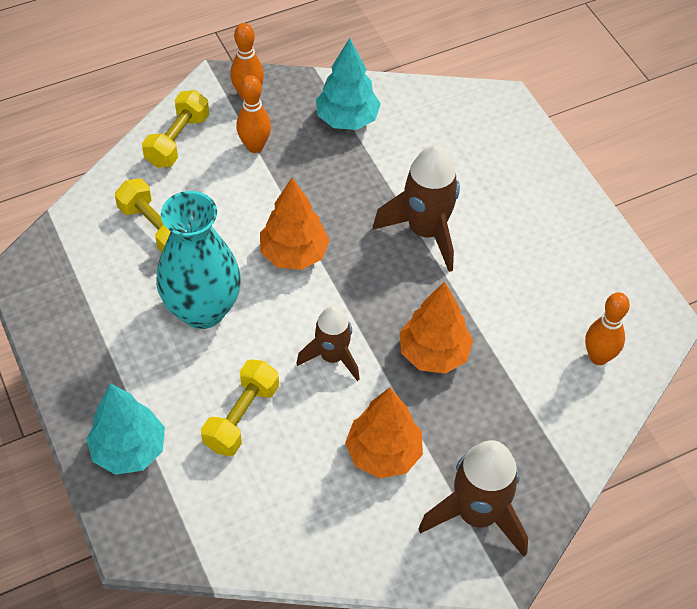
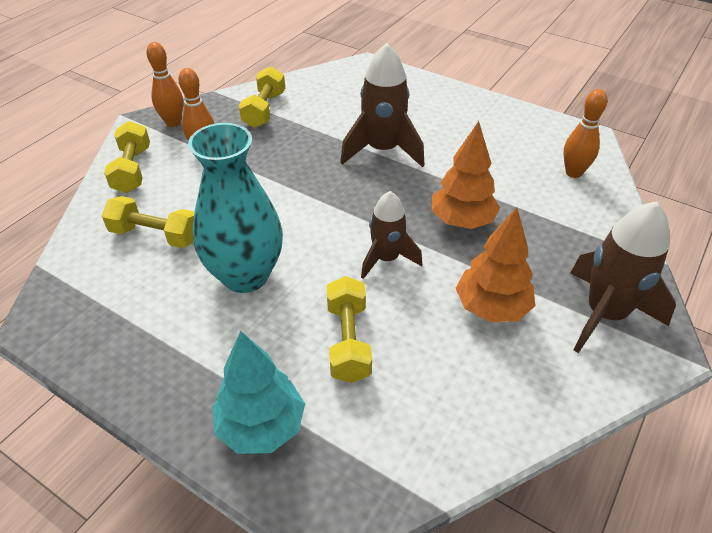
camera: 30 degrees left, 10 degrees down
(294, 254) = (293, 204): orange tree -> none
(347, 119) = (264, 110): turquoise tree -> yellow dumbbell

